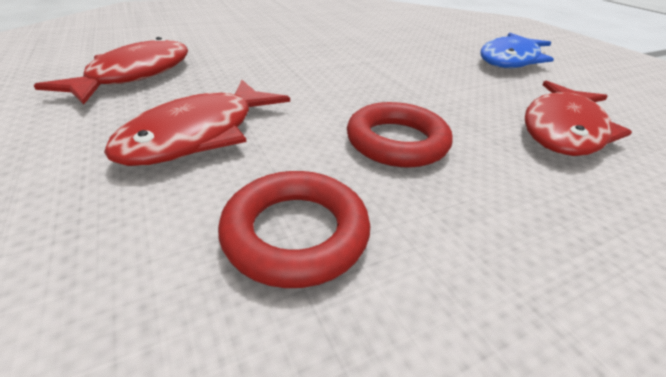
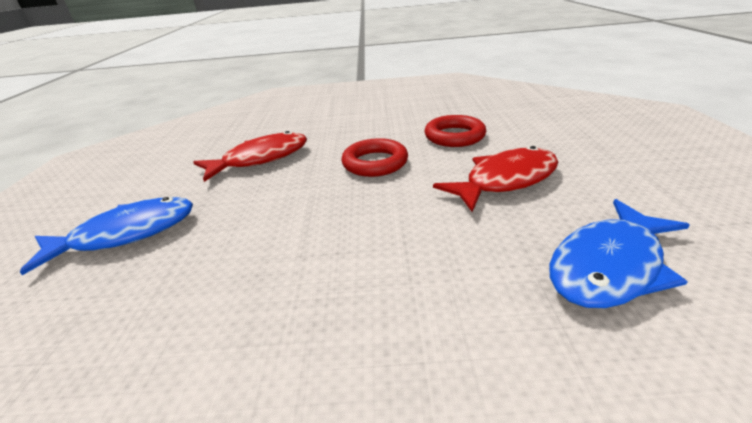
camera: 150 degrees left, 5 degrees down
(135, 75) = (609, 266): red fish -> blue fish

